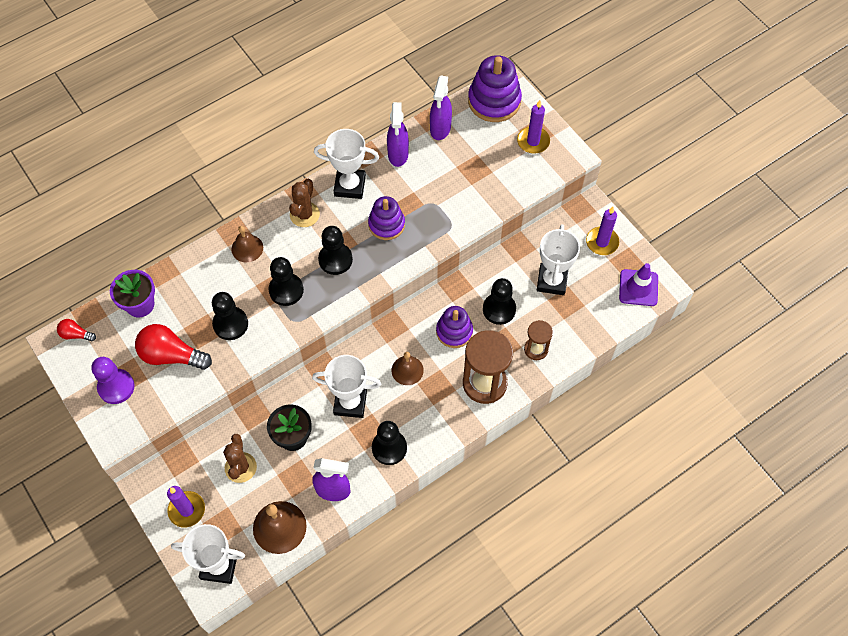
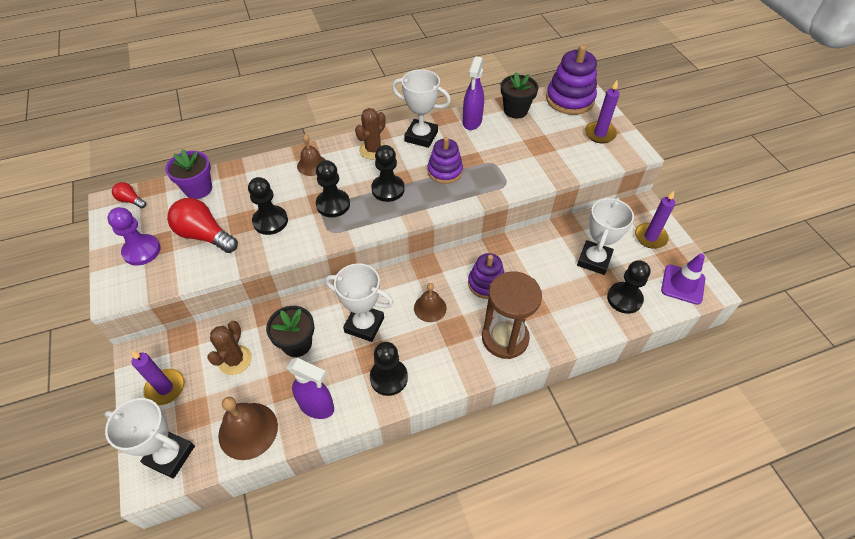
camera: 15 degrees right, 10 degrees down
(440, 129) = (515, 110): purple spray bottle -> black flower pot
(499, 309) = (535, 273): black pawn -> black pawn (624, 298)
(536, 349) = (565, 318): brown hourglass -> none

